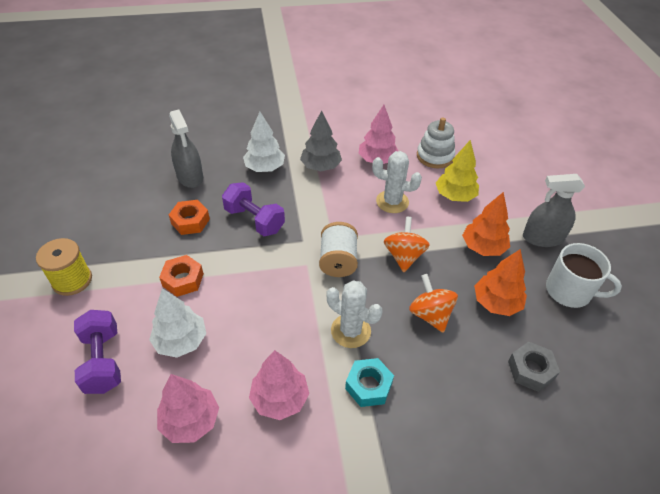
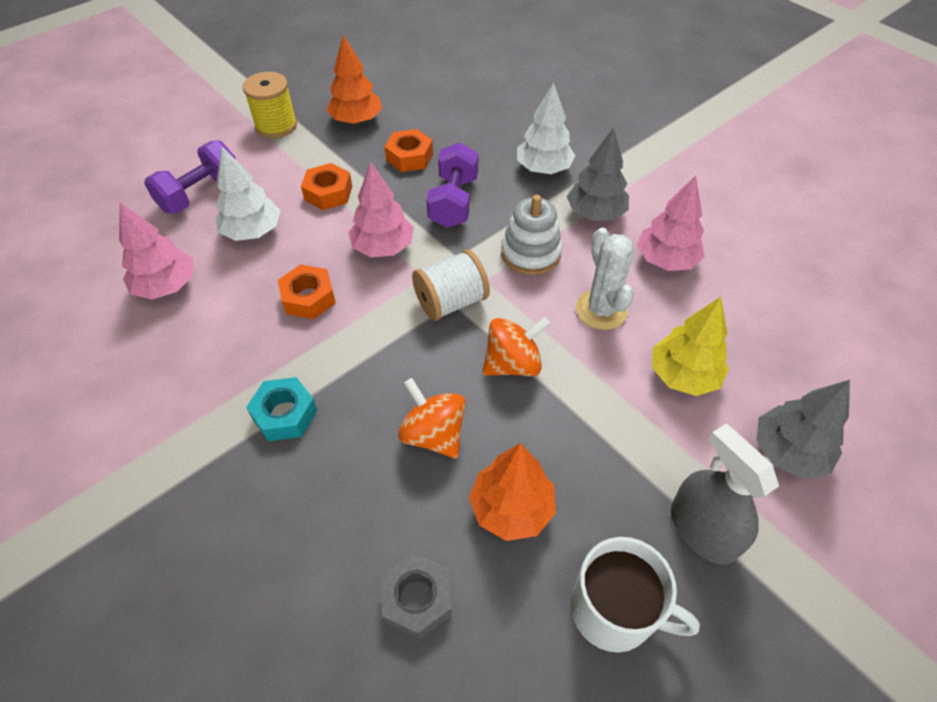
camera: 60 degrees right, 5 degrees up
(190, 176) = (472, 123): grey spray bottle -> none
(277, 332) = (308, 298): none -> orange nut
(279, 398) = (226, 341): pink tree -> pink tree (383, 247)
(350, 331) = (353, 362): white cactus -> none
(430, 314) = (433, 434): orange spinning top -> orange spinning top turned 75 degrees counterclockwise
(435, 156) = (743, 318): white stacking toy -> white stacking toy (530, 253)
(483, 247) = (608, 451): orange tree -> orange tree (356, 120)
(517, 187) = (788, 451): none -> grey tree
(569, 291) = (614, 610): white mug -> white mug turned 60 degrees counterclockwise

